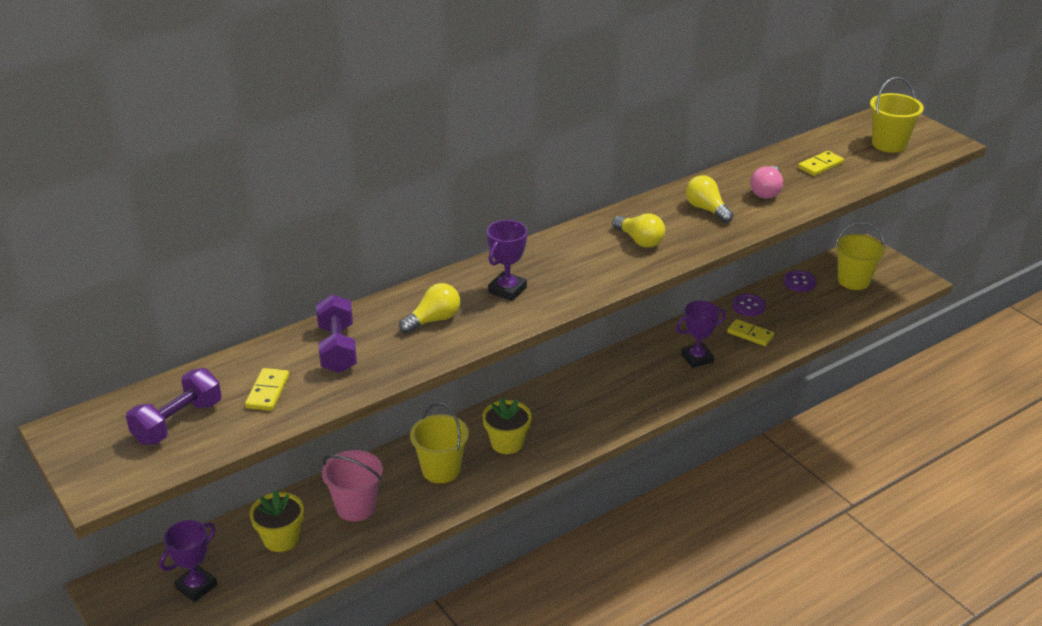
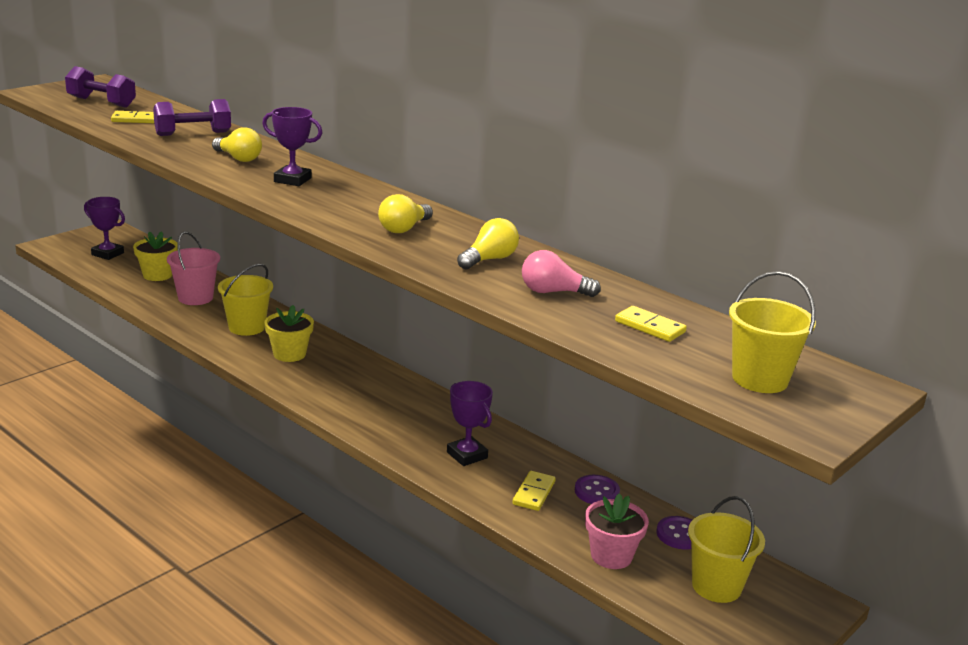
camera: 75 degrees right, 10 degrees down
(824, 314) = (611, 556): none -> pink flower pot

